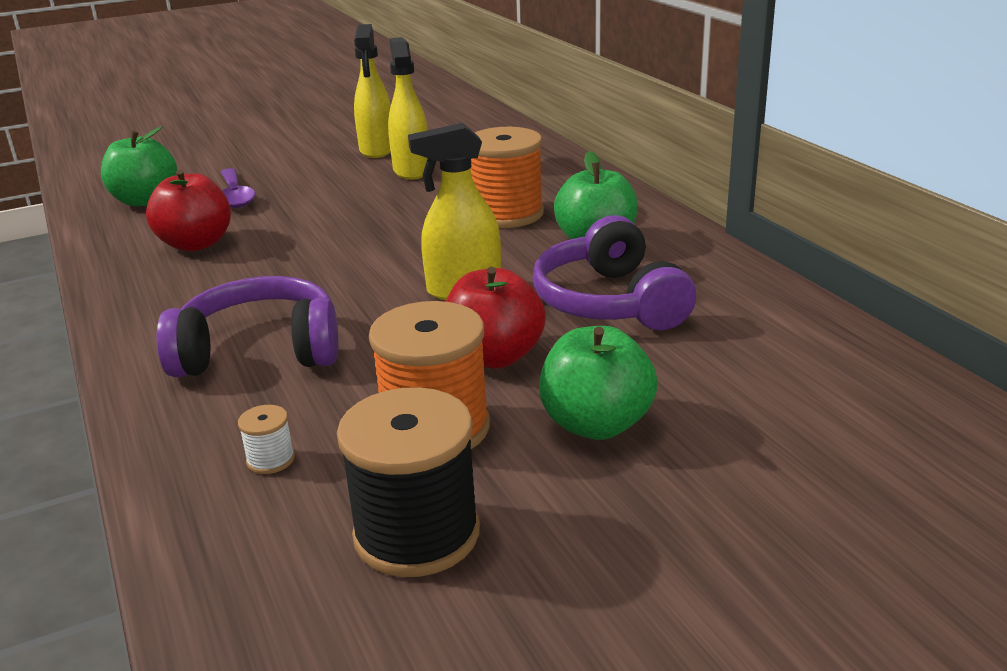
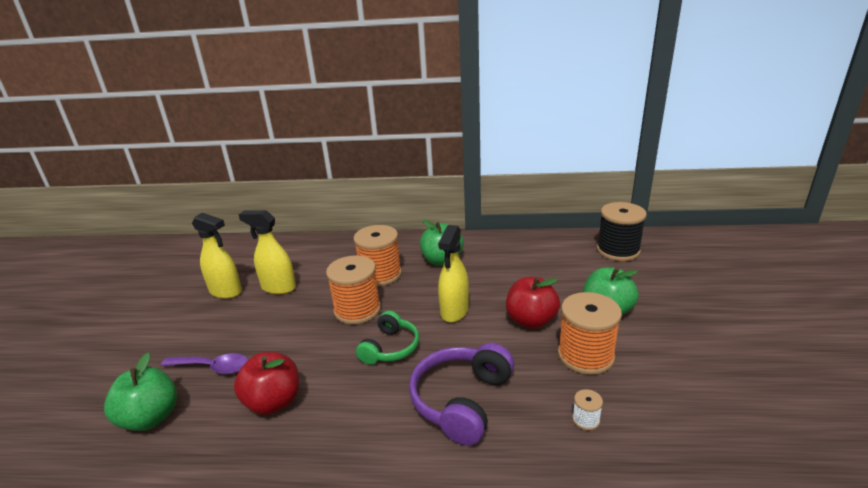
camera: 60 degrees left, 0 degrees up
(339, 273) = (390, 348): none -> green headphones
(405, 228) = (357, 310): none -> orange spool
(416, 534) = (670, 383): black spool -> black spool (618, 250)
(609, 302) = (505, 276): purple headphones -> none

